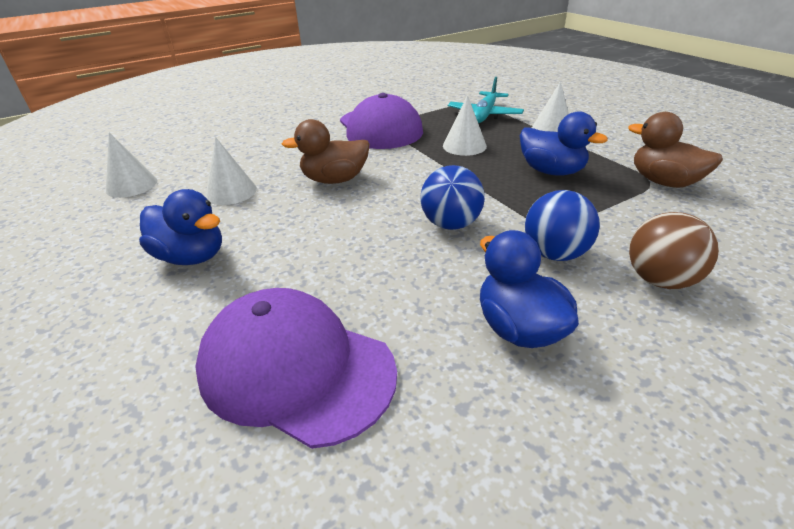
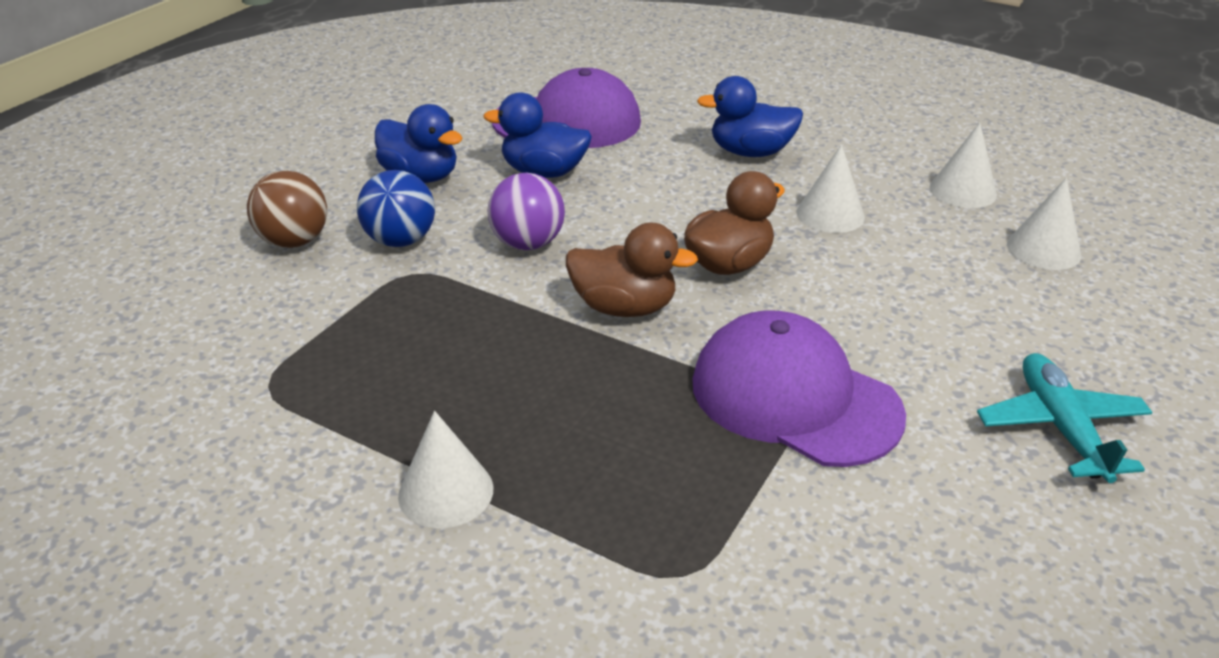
camera: 150 degrees right, 0 degrees up
(451, 224) = (528, 244): blue ball -> purple ball
(464, 146) = (597, 390): white cone -> white cone (1043, 249)
(484, 115) = (618, 518): turquoise plane -> turquoise plane (1061, 427)
(551, 171) = (425, 366): blue duck -> blue duck (544, 172)
(664, 182) = (246, 390): brown duck -> brown duck (624, 307)

